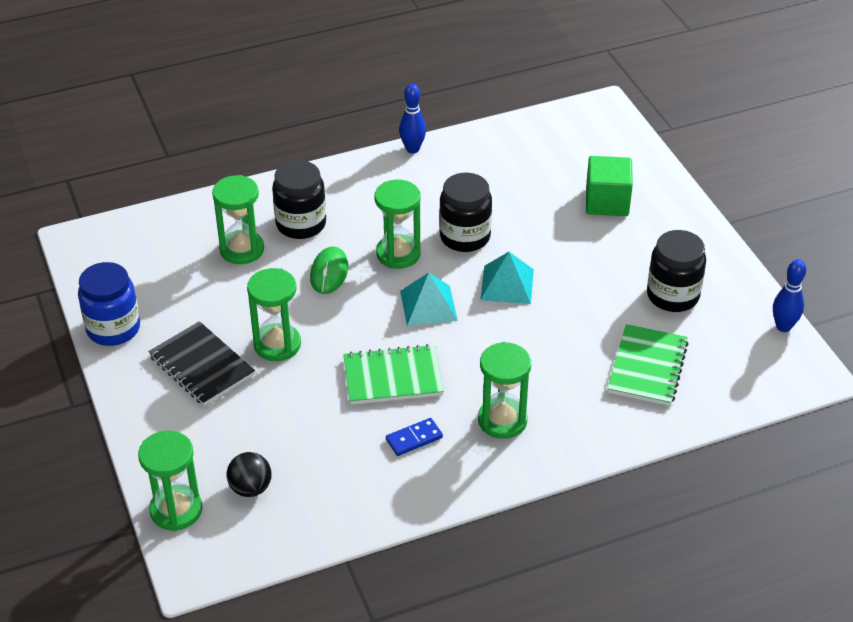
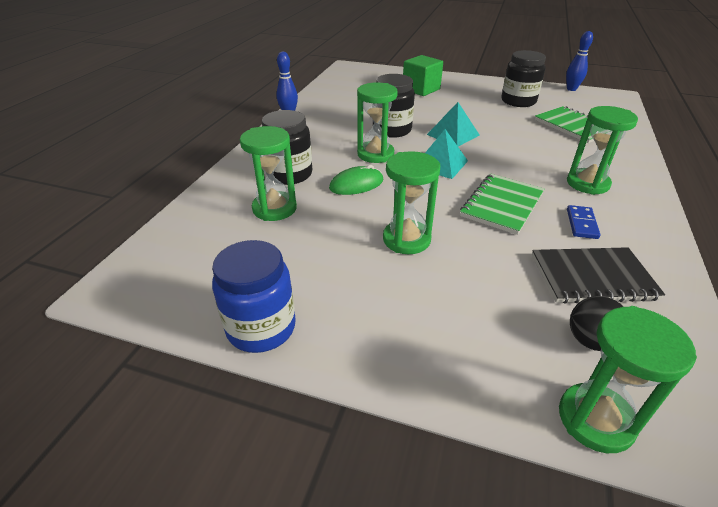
camera: 50 degrees left, 5 degrees down
(202, 366) = (385, 293): black notebook -> black notebook (592, 277)
(329, 272) = (356, 184): green mouse -> green mouse turned 75 degrees counterclockwise

